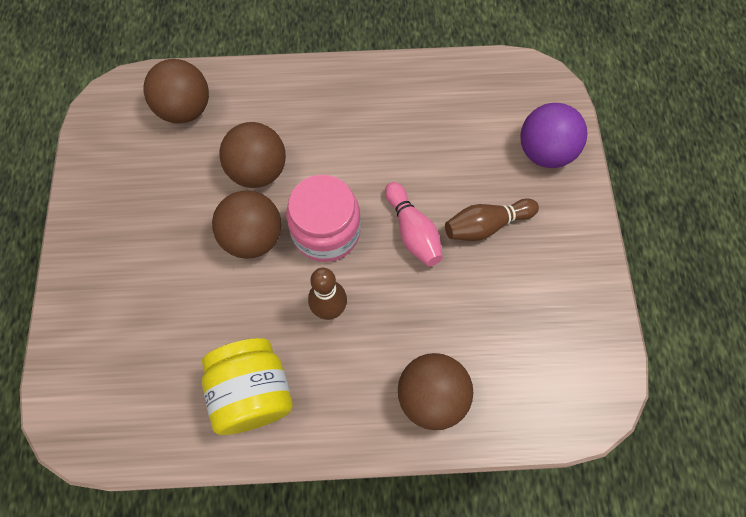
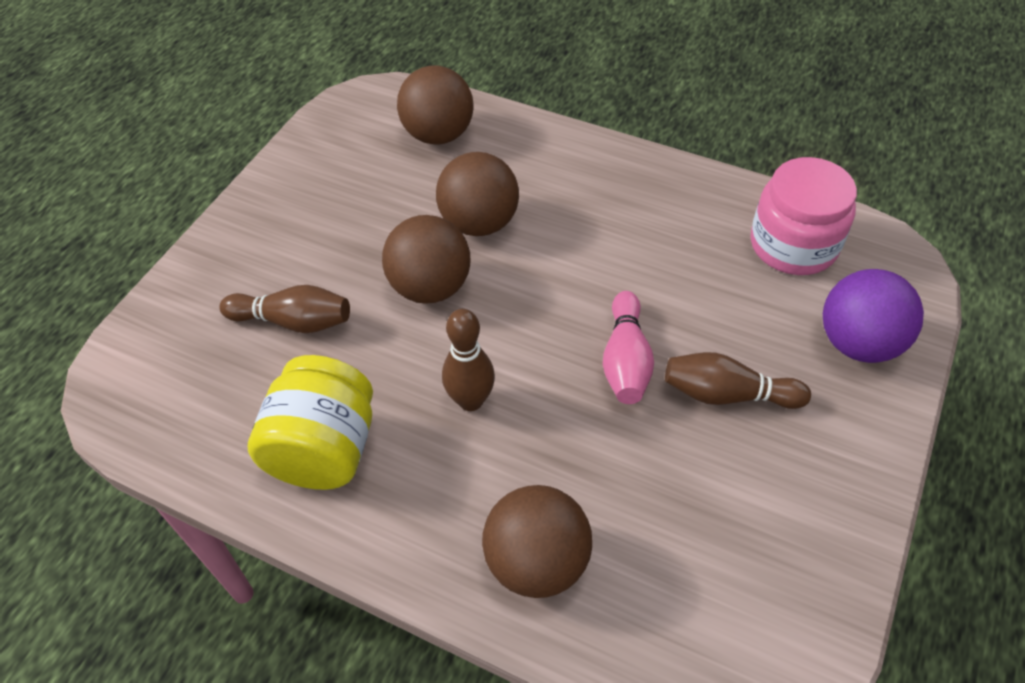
camera: 30 degrees right, 15 degrees down
(171, 310) = (293, 321): none -> brown bowling pin
(326, 231) = (518, 316): pink jar -> pink jar (793, 245)

